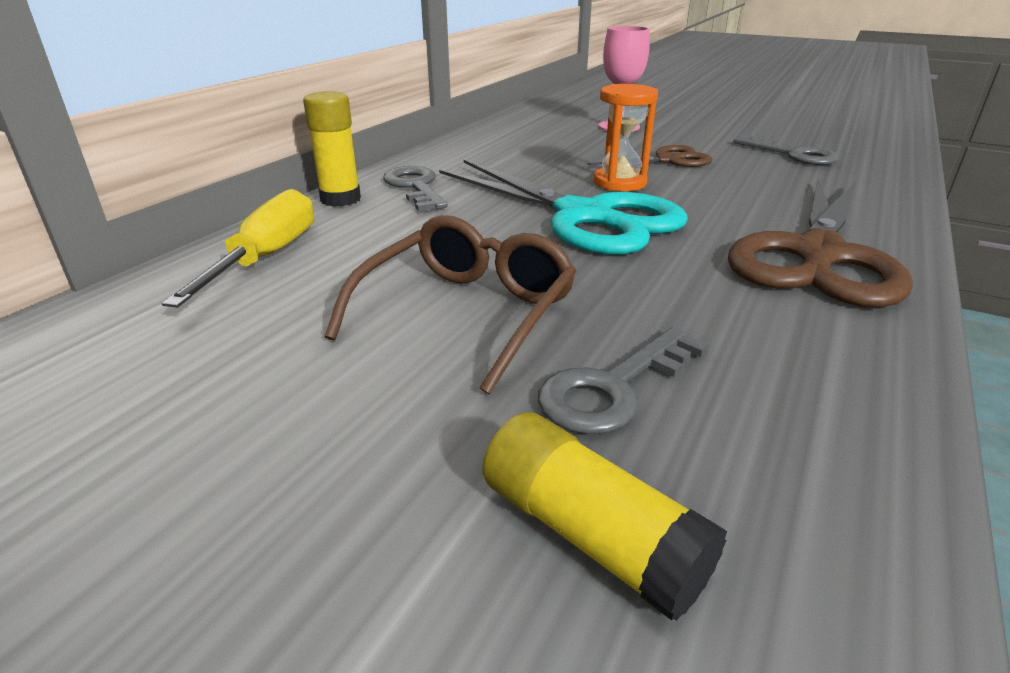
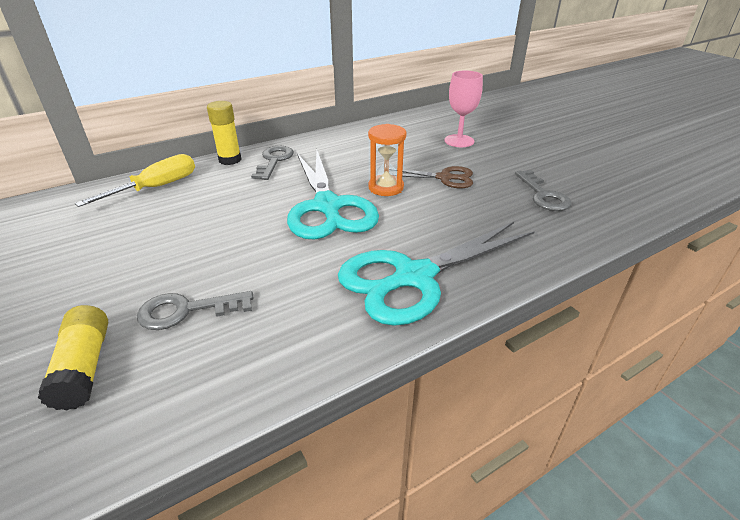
camera: 30 degrees right, 5 degrees up
(467, 312) = (189, 247): brown glasses -> none
(818, 255) = (414, 277): brown scissors -> turquoise scissors

